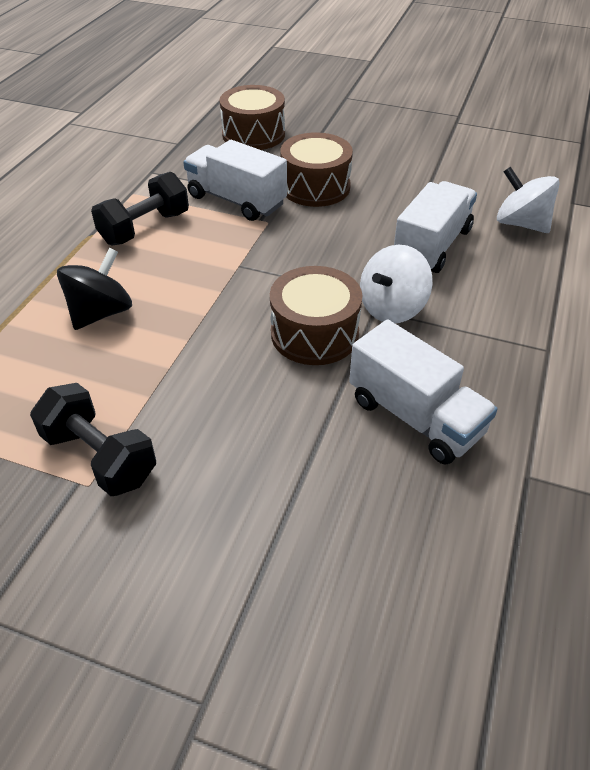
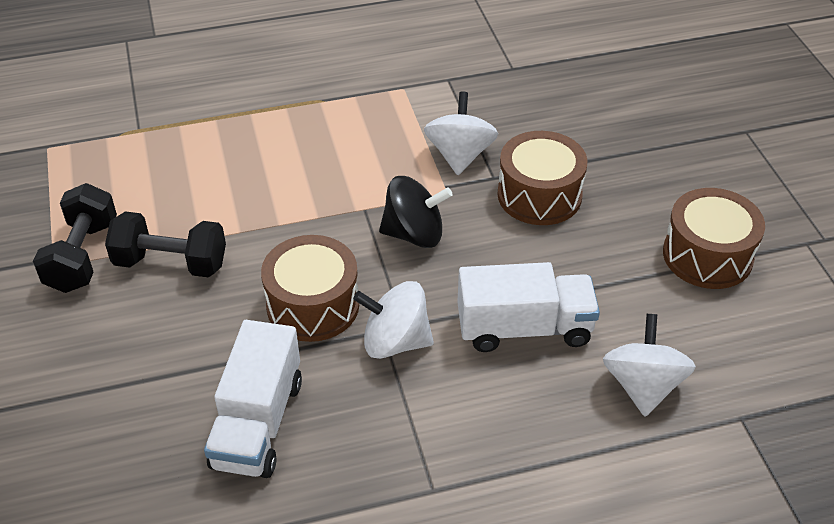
camera: 55 degrees right, 0 degrees up
(101, 313) = (231, 165): black spinning top -> black spinning top (414, 234)
(145, 228) = (361, 124): black dumbbell -> black dumbbell (171, 263)
(236, 200) = (460, 155): white truck -> white spinning top
(253, 134) = (585, 106): brown drum -> brown drum (707, 255)

